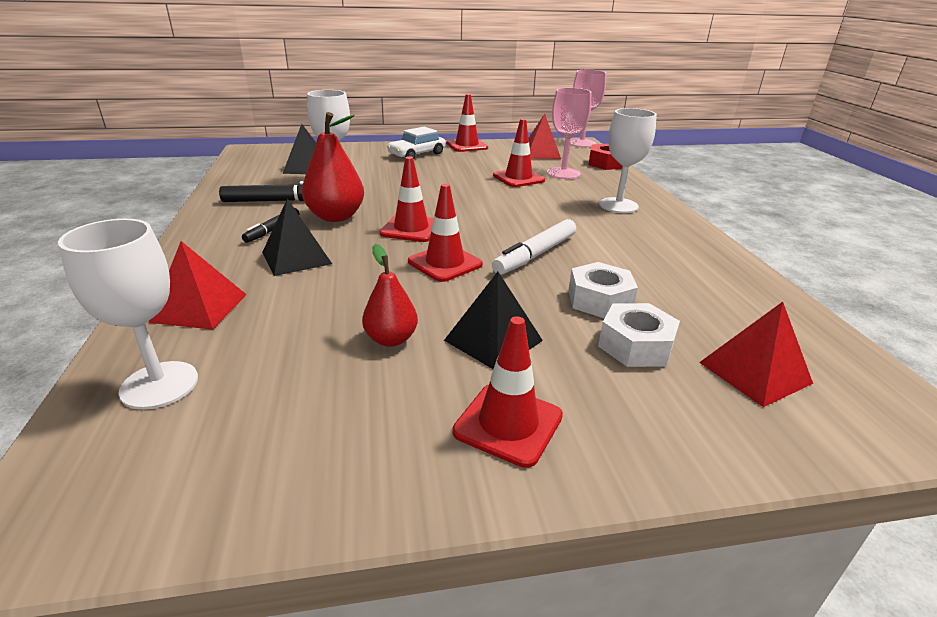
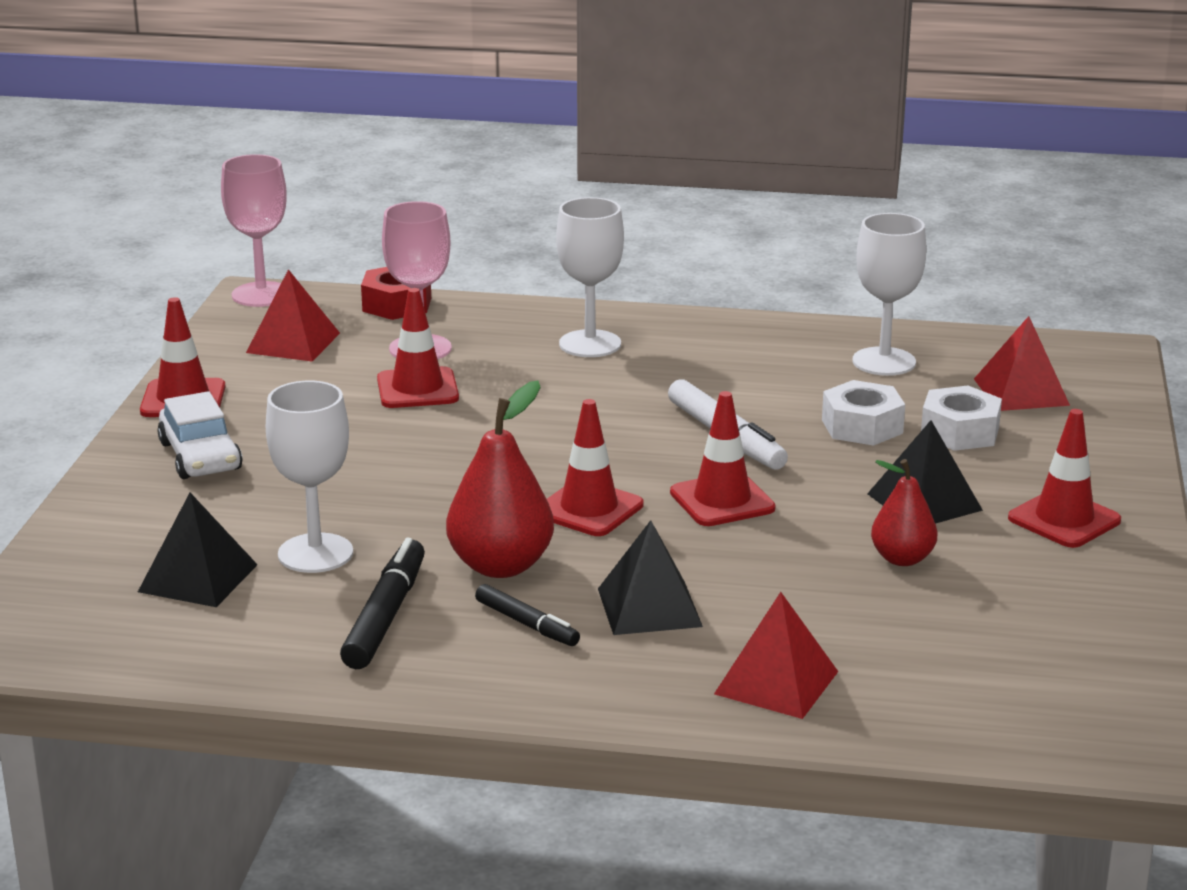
camera: 70 degrees left, 5 degrees down
(159, 385) = (950, 701): white goblet -> white goblet (884, 362)

